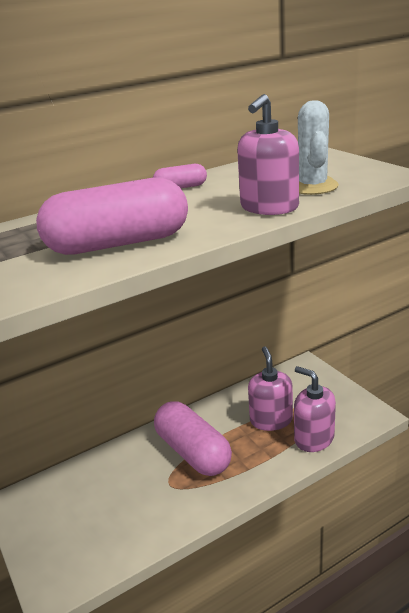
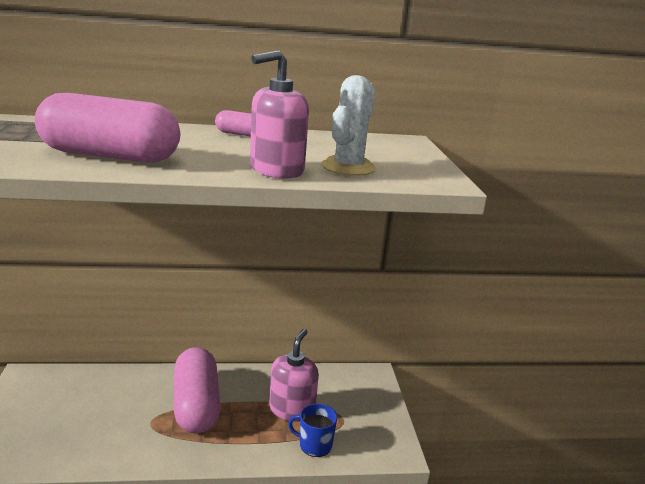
camera: 20 degrees right, 5 degrees down
(314, 438) = (314, 445): pink soap dispenser -> blue mug

